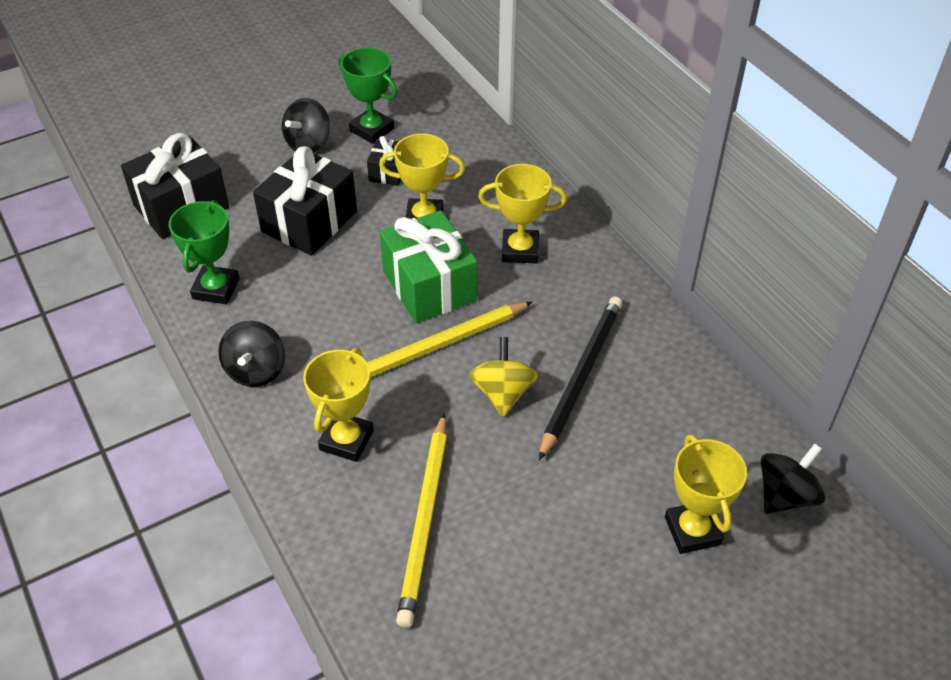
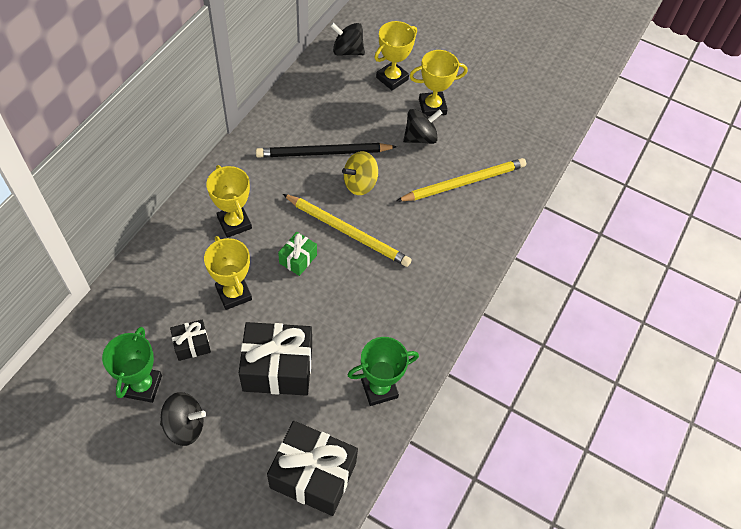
camera: 125 degrees left, 10 degrees up
(256, 370) = (428, 318): black spinning top -> black spinning top (420, 137)
(346, 440) = (442, 242): yellow trophy -> yellow trophy (432, 107)
(429, 286) = (298, 259): green gift -> green gift, size x0.51

